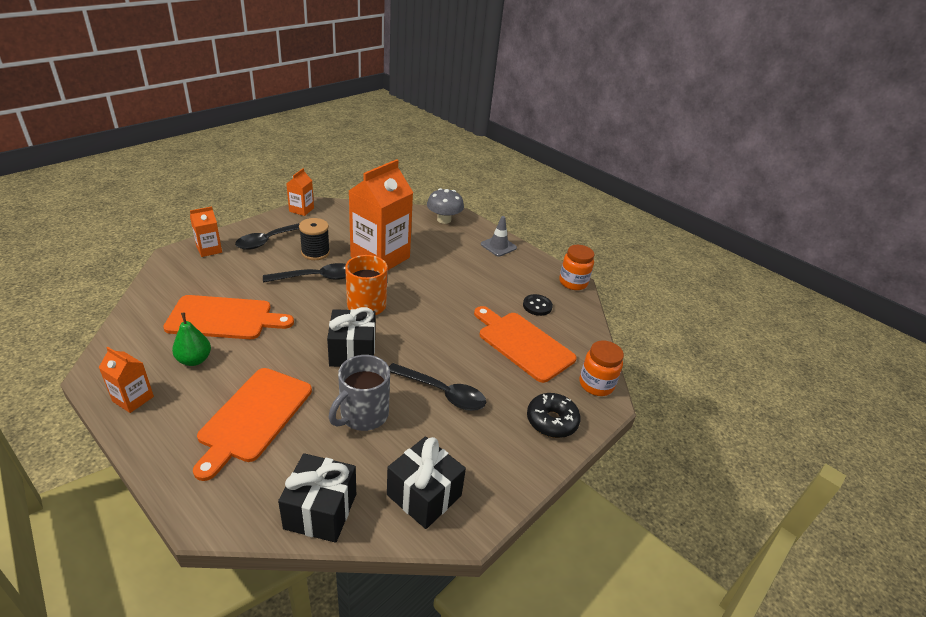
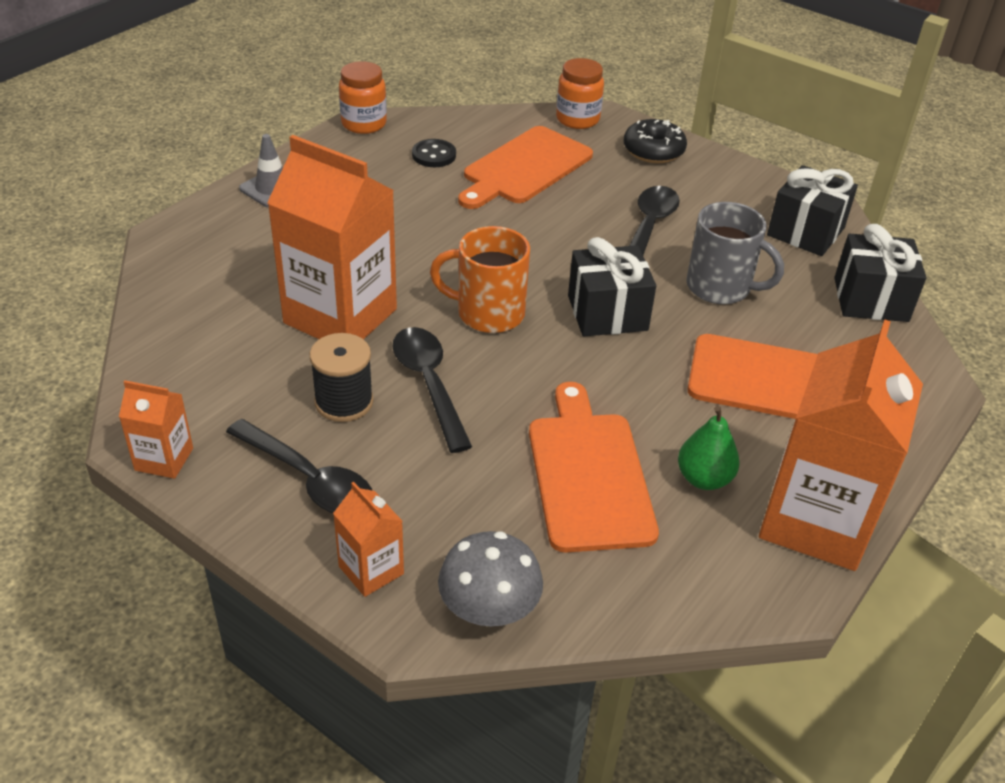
camera: 95 degrees left, 5 degrees up
(133, 399) = (816, 520): orange carton -> orange carton, size x2.16
(444, 219) = (185, 251): grey mushroom -> grey mushroom (489, 609)

